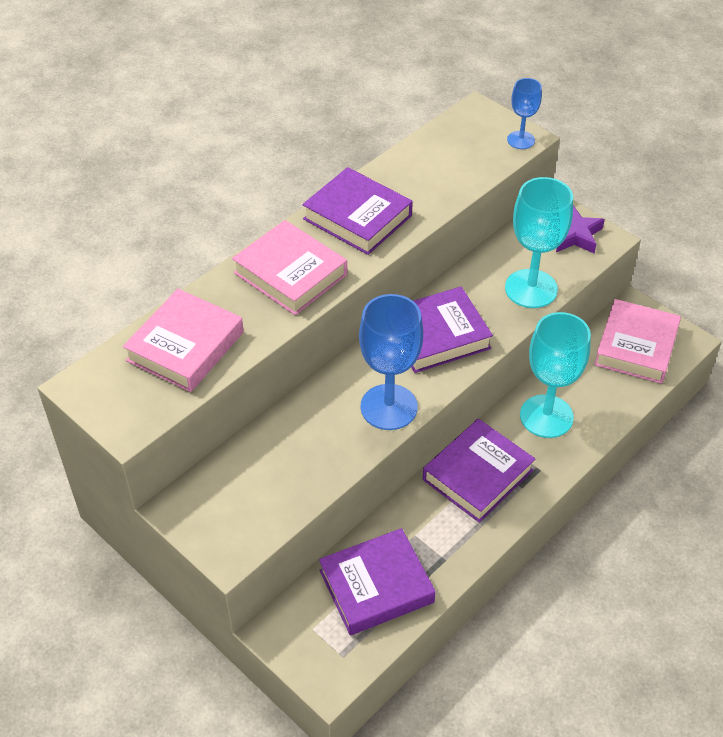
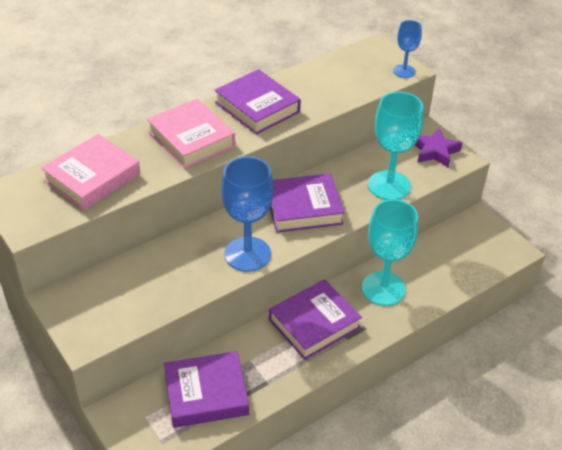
camera: 10 degrees right, 5 degrees down
(636, 346) = (472, 248): pink book -> none

